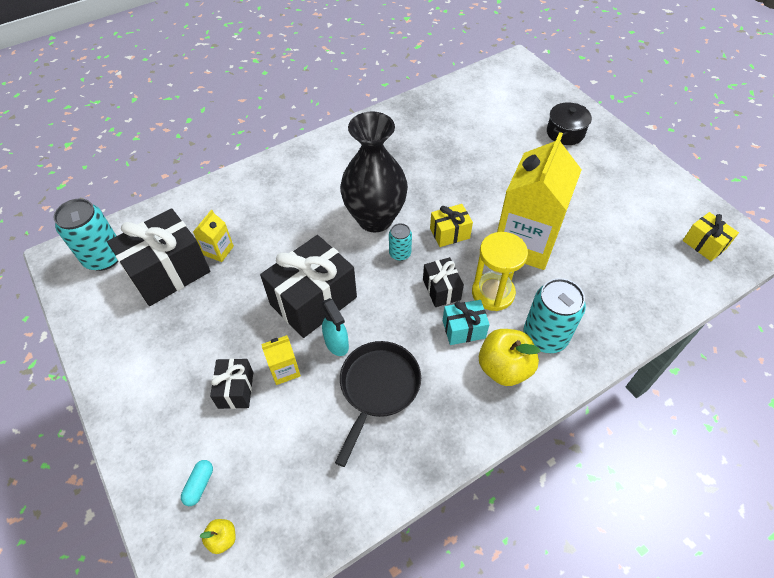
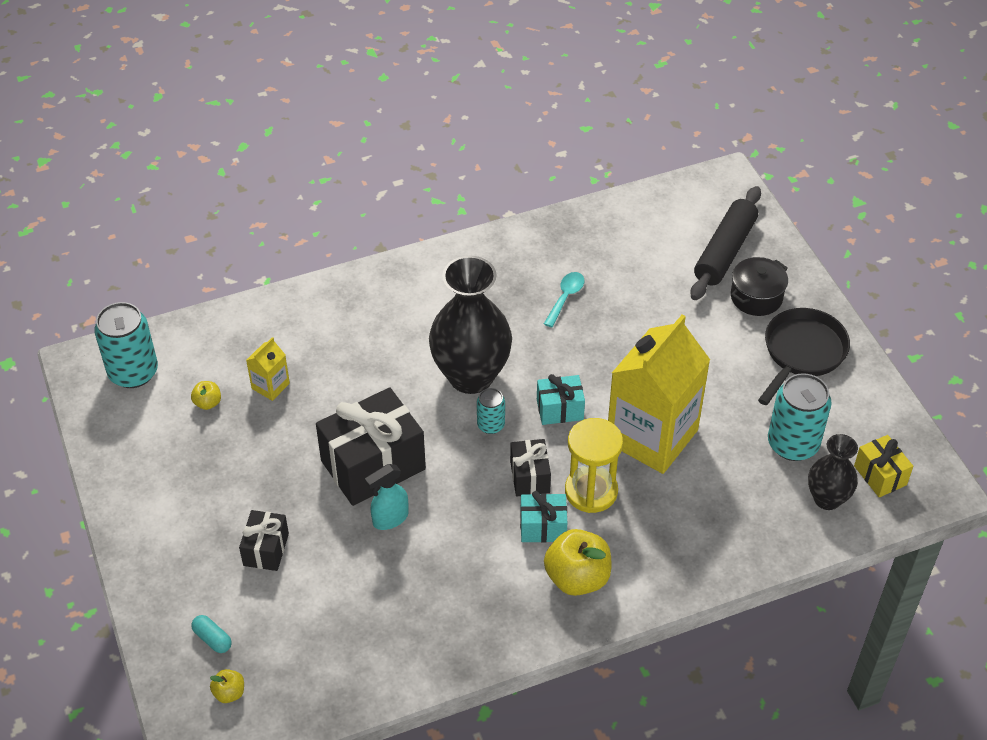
camera: 10 degrees right, 5 degrees down
(169, 272) = (208, 403): black gift -> yellow apple
(199, 485) = (212, 639): turquoise capsule -> turquoise capsule turned 75 degrees counterclockwise
(285, 370) = (324, 537): yellow carton -> none
(337, 344) = (390, 519): turquoise spray bottle -> turquoise spray bottle turned 75 degrees clockwise
(378, 388) = (426, 575): black pan -> black pan (802, 353)
(430, 152) = (565, 297): none -> turquoise spoon
(449, 233) = (560, 409): yellow gift -> turquoise gift
(532, 106) = (724, 251): none -> black rolling pin
(545, 336) = (637, 551): turquoise can -> turquoise can (793, 444)
(673, 269) = (827, 499): none -> black vase

